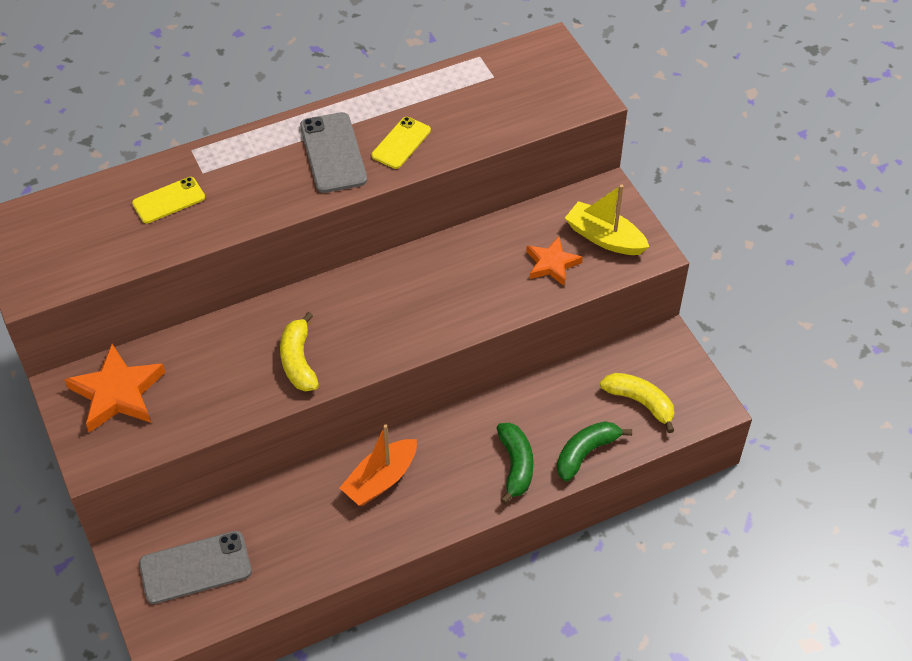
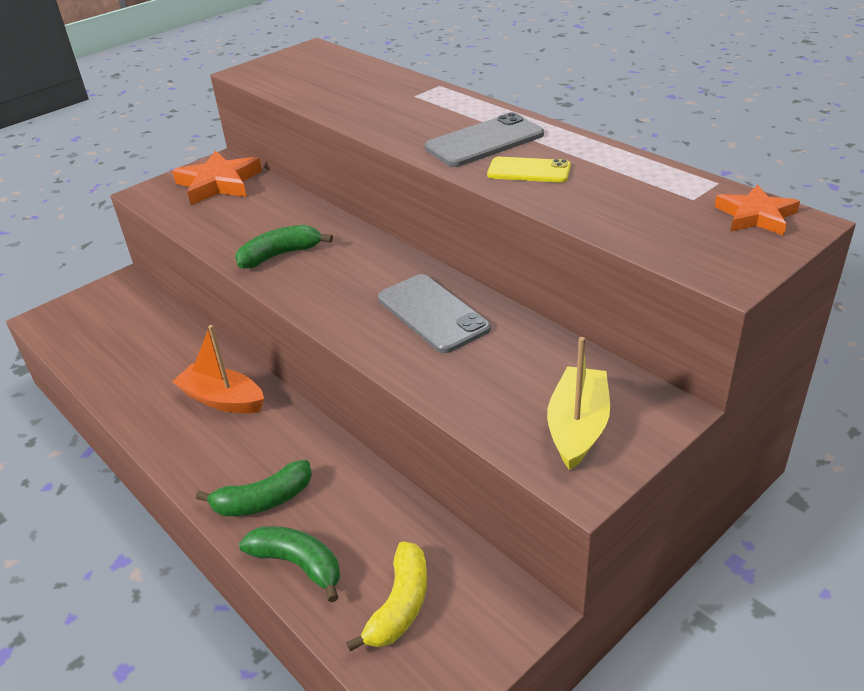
camera: 75 degrees right, 15 degrees down
(168, 200) = (371, 91): yellow phone -> none
(195, 567) = (110, 318): grey phone -> grey phone (433, 313)
(298, 361) = (280, 255): yellow banana -> green banana
(552, 264) = (501, 389): orange star -> orange star (755, 216)

